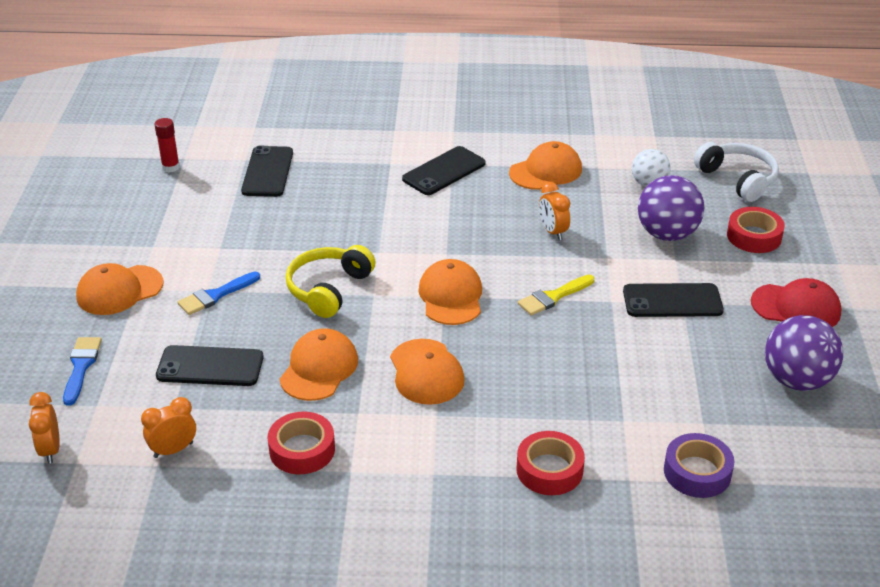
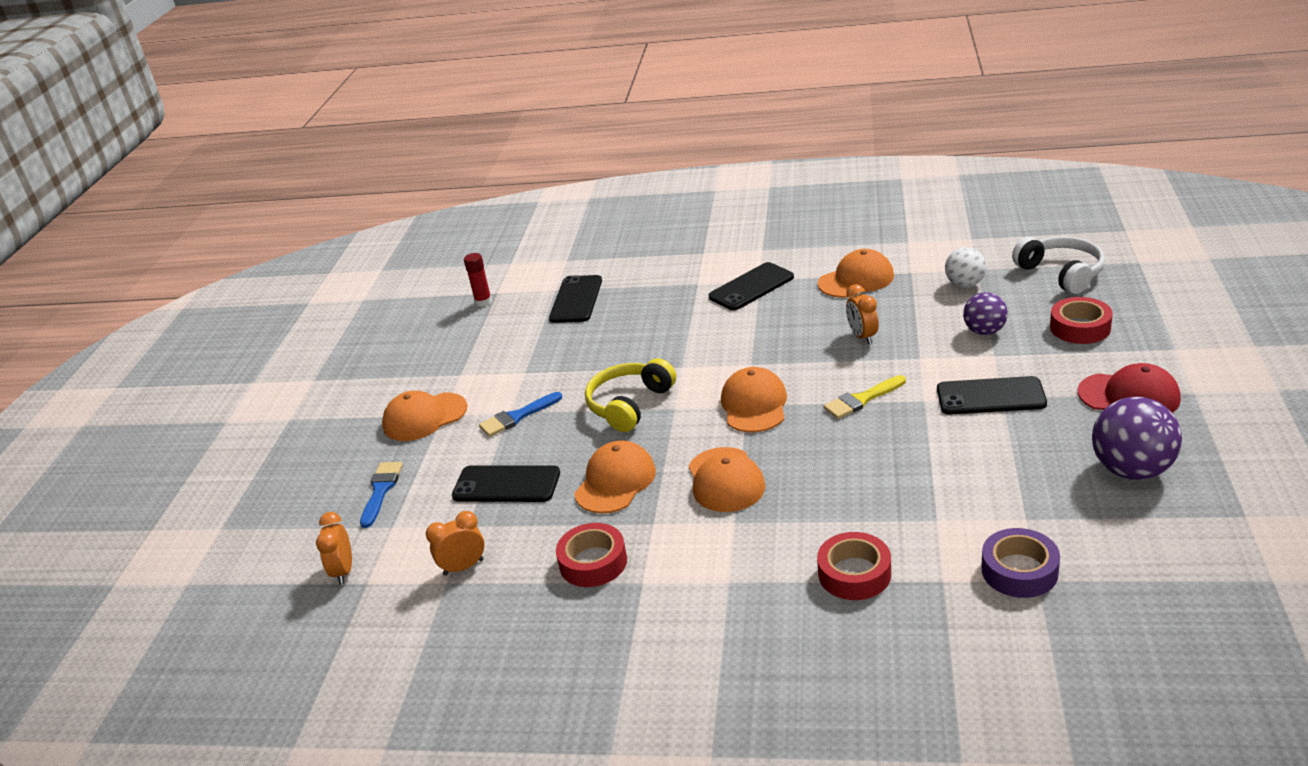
camera: 10 degrees right, 5 degrees down
(667, 234) = (984, 331): purple ball -> purple ball, size x0.62

